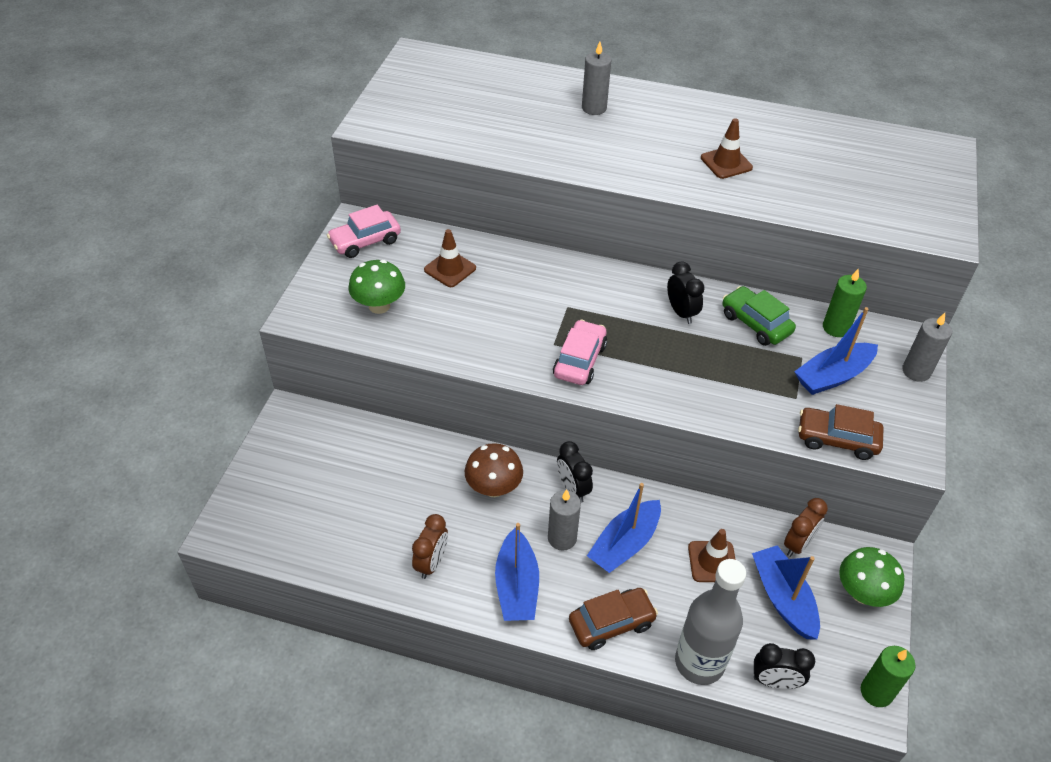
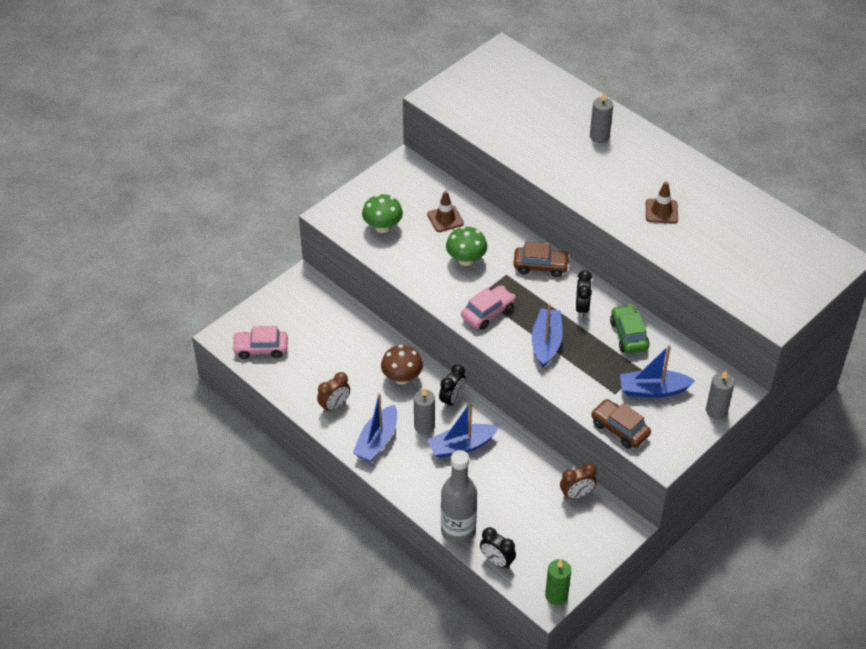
camera: 30 degrees right, 0 degrees up
(365, 241) = (401, 178): pink car -> pink car (261, 348)
(572, 489) = (452, 399): black clock -> black clock turned 150 degrees counterclockwise
(611, 623) = (420, 486): brown car -> brown car (540, 266)
(712, 561) = (511, 480): brown traffic cone -> none
(783, 598) = (540, 520): blue boat -> blue boat (546, 343)
(836, 328) = (684, 360): green candle -> none
(862, 593) = (595, 540): green mushroom -> green mushroom (466, 260)

